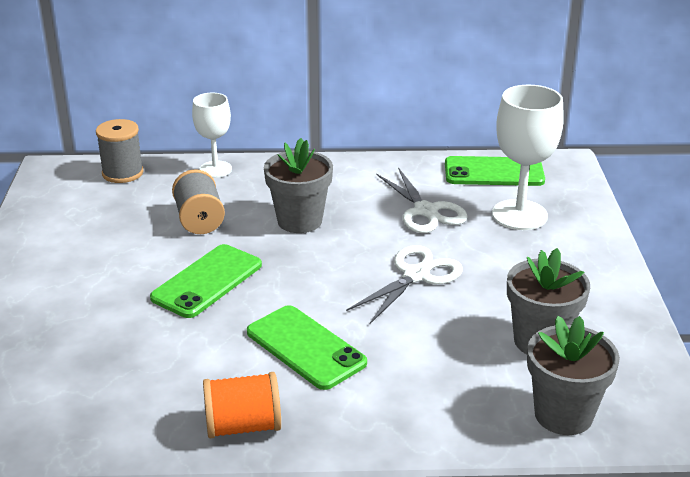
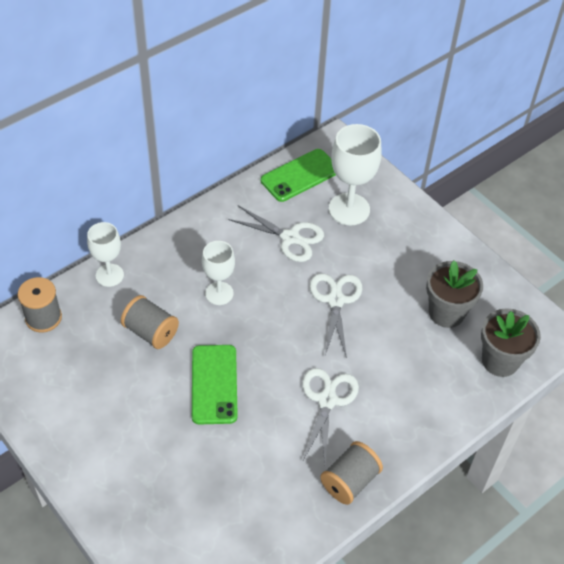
camera: 40 degrees left, 20 degrees up
(243, 426) = (349, 481): orange spool -> grey spool
(299, 221) = (219, 293): grey flower pot -> white goblet
(305, 347) = (327, 400): green phone -> white scissors

